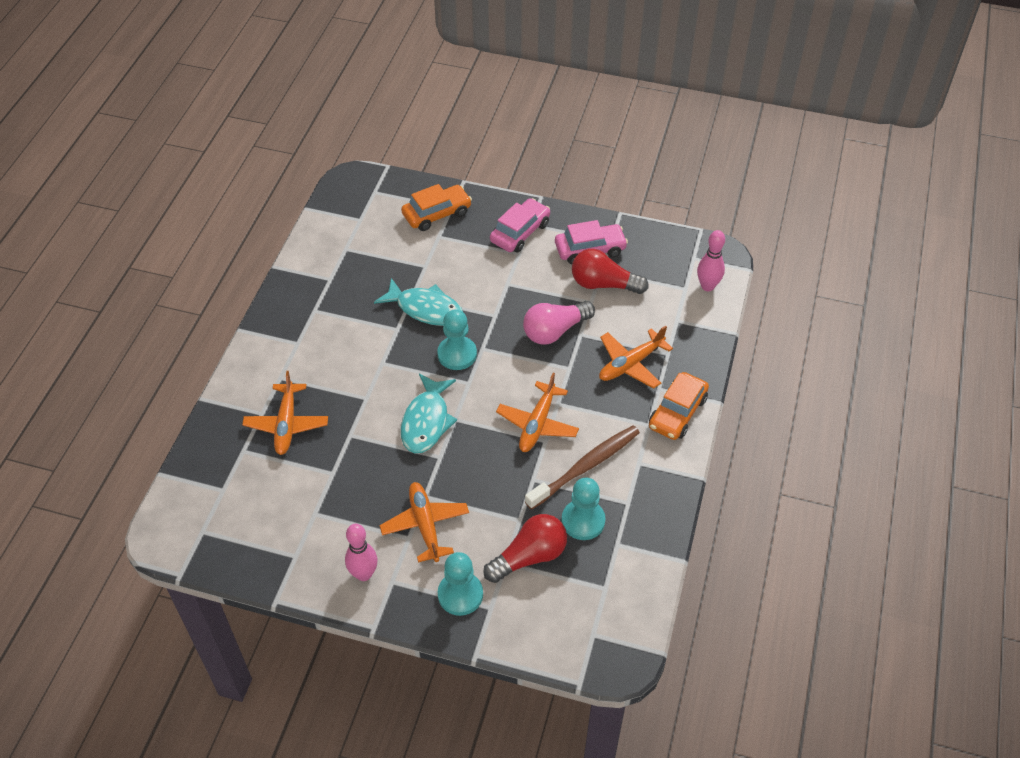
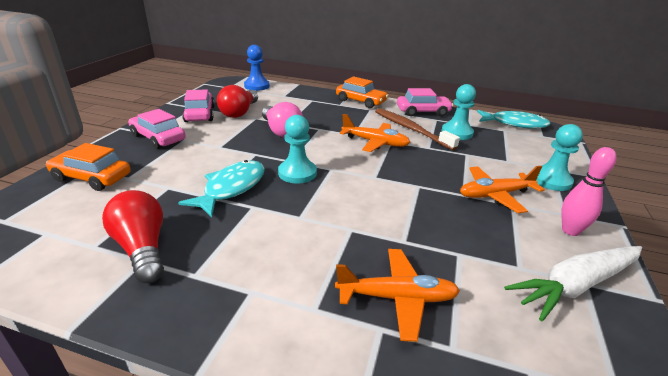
camera: 90 degrees left, 20 degrees down
(292, 547) = (575, 285): none -> white carrot
(426, 421) = (378, 191): turquoise fish -> turquoise fish (514, 124)
(437, 214) = (92, 177): orange car -> orange car turned 45 degrees counterclockwise
(529, 556) = (497, 152): red light bulb -> red light bulb (142, 248)
(630, 364) = (319, 110): orange plane -> none
(654, 490) = (423, 111): none -> pink car
(707, 286) = (257, 86): pink bowling pin -> blue pawn

